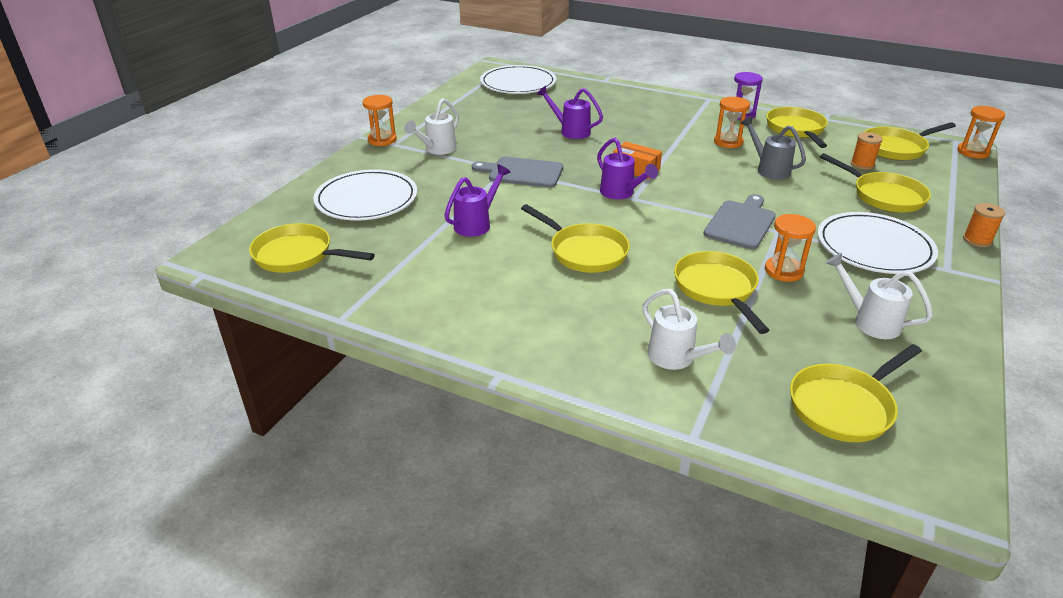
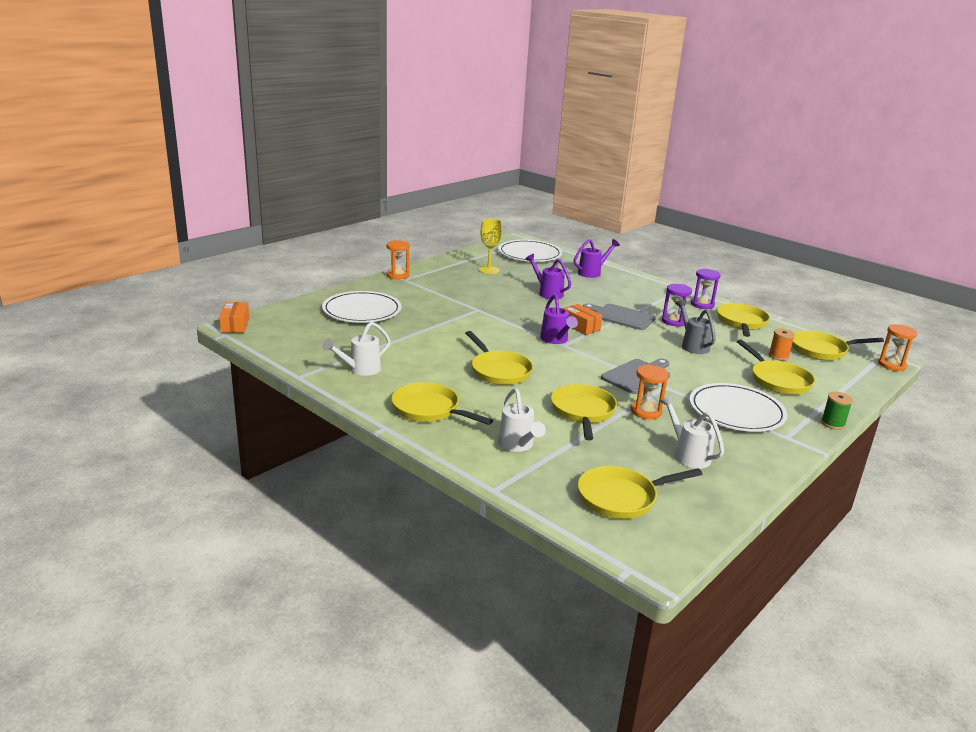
camera: 15 degrees right, 10 degrees down
(209, 256) = (235, 325): none -> orange box
(298, 255) = (293, 335): yellow pan -> yellow pan (429, 410)
(437, 150) = (434, 288): white watering can -> white watering can (360, 370)
(477, 223) = (431, 339): purple watering can -> purple watering can (592, 272)
(485, 113) = (489, 270): none -> yellow goblet
(522, 172) = (489, 314): grey cutting board -> grey cutting board (621, 317)
(728, 142) = (673, 321): orange hourglass -> purple hourglass
(977, 240) = (832, 424): orange spool -> green spool

